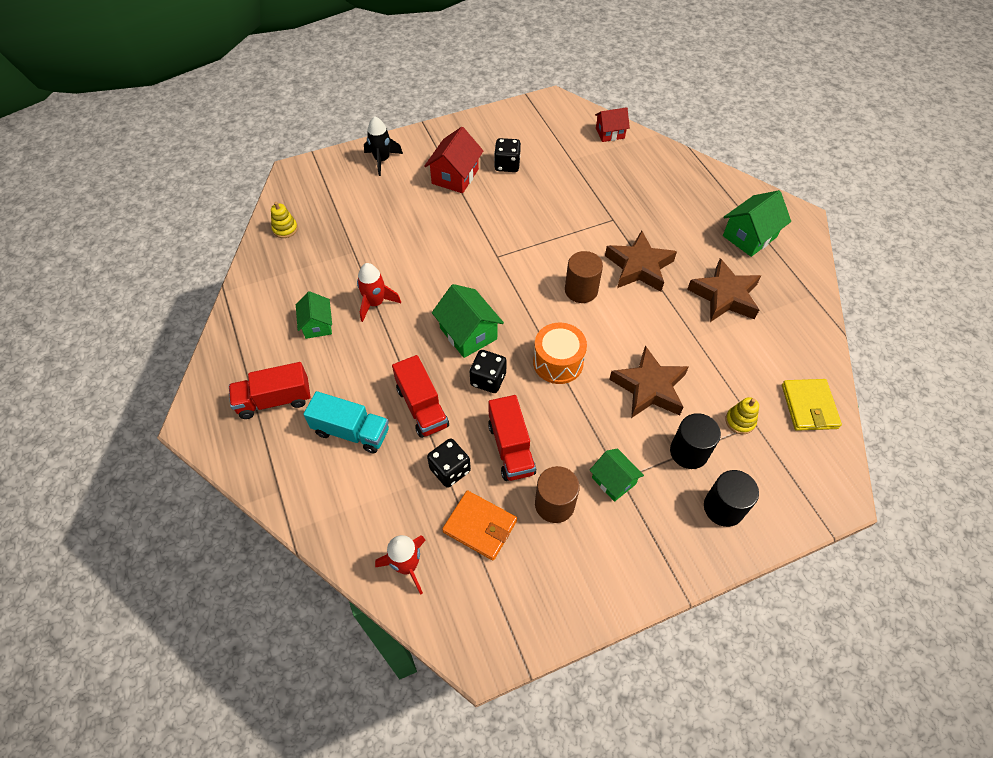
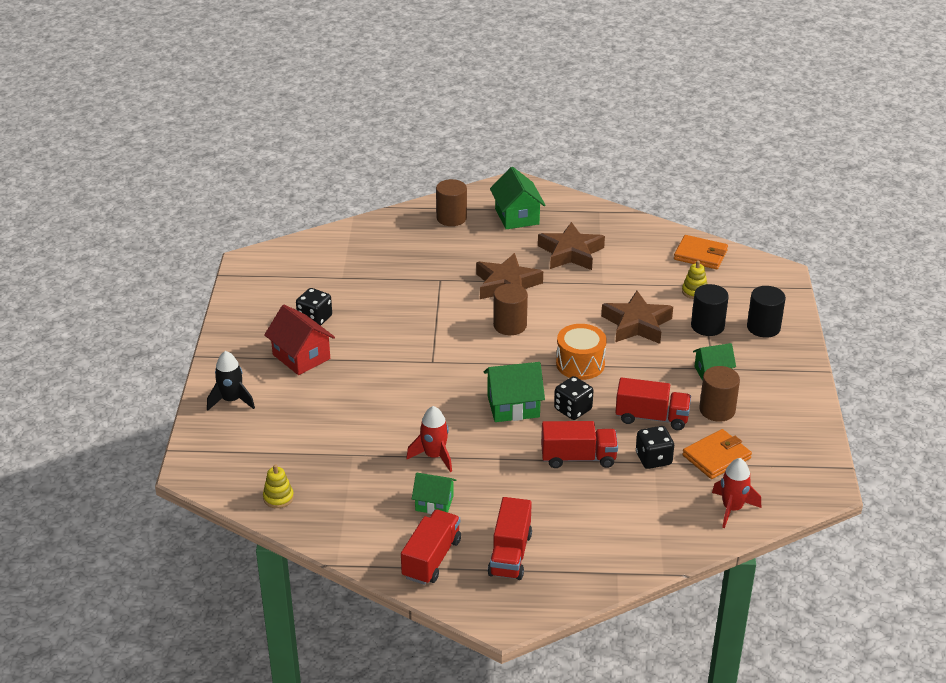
camera: 65 degrees left, 20 degrees down
(250, 348) = (431, 559): none -> red truck
(351, 431) = (578, 509): turquoise truck -> none
(610, 133) = (327, 243): red house -> none
(708, 193) = (451, 218): none -> brown cylinder
(809, 406) = (700, 255): yellow wallet -> orange wallet

